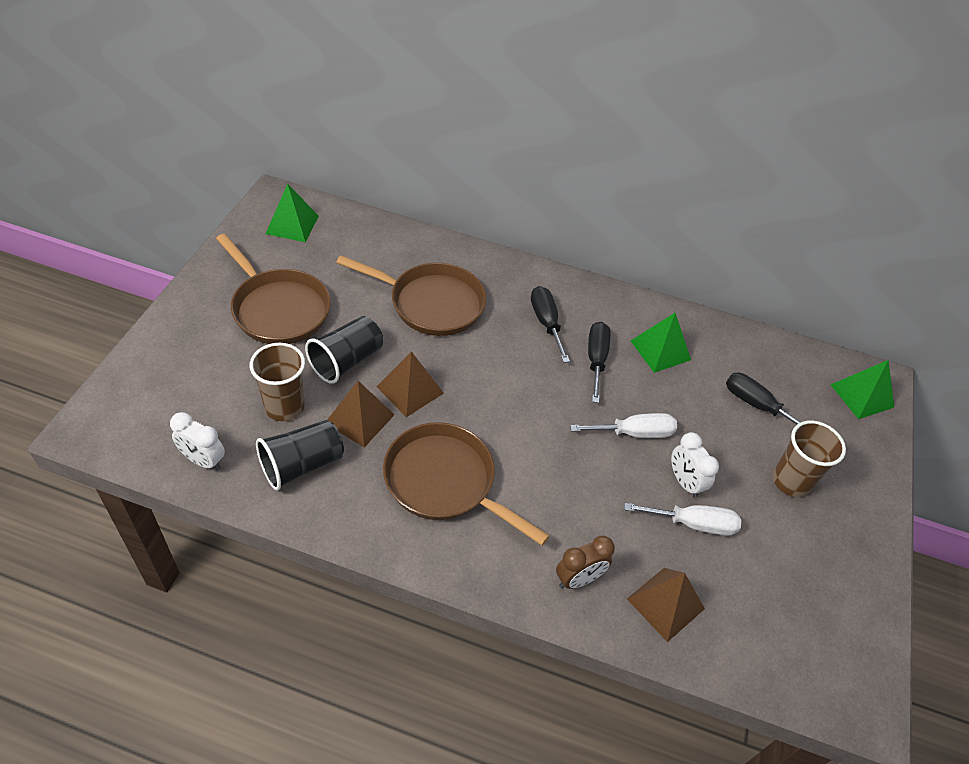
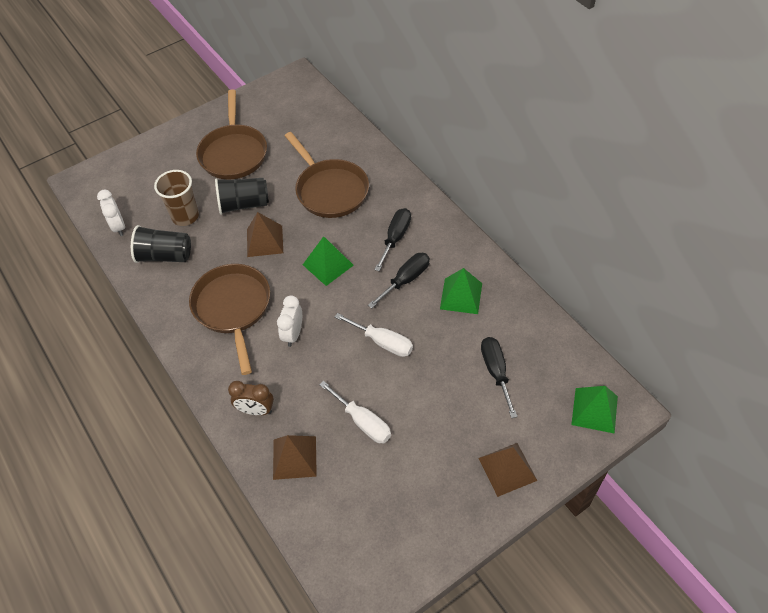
camera: 45 degrees right, 5 degrees up
(292, 224) = (290, 99): green pyramid -> green pyramid (328, 264)
(360, 418) = (220, 244): brown pyramid -> brown pyramid (507, 469)
(684, 482) = (385, 393): white clock -> white clock (293, 334)
(791, 481) = (465, 436): brown cup -> none

